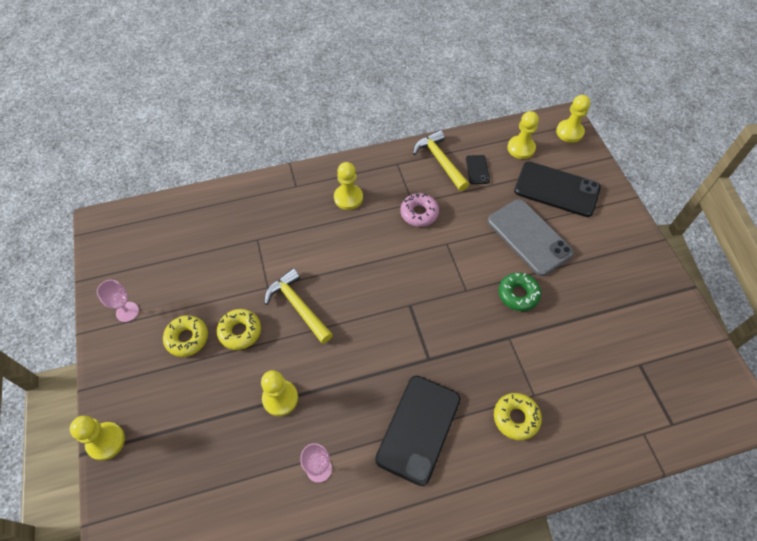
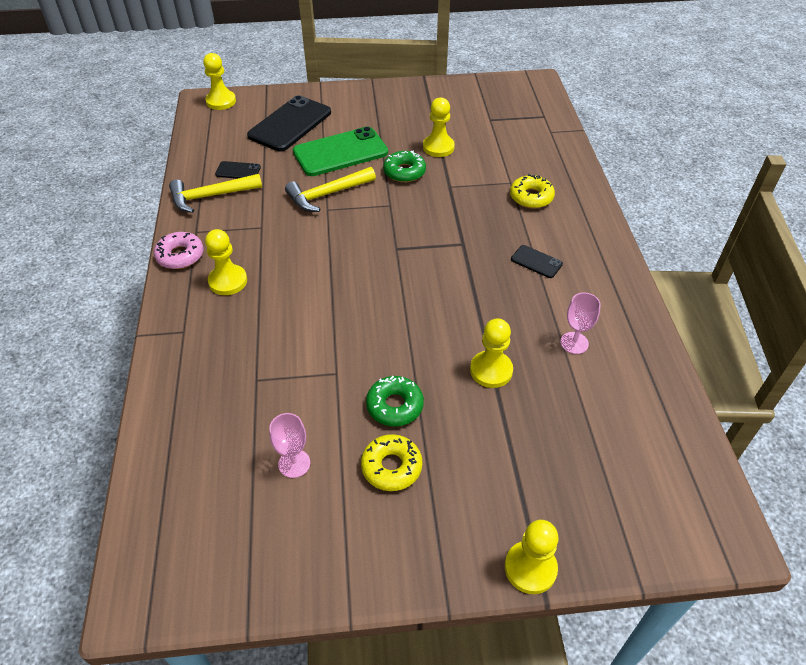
camera: 80 degrees left, 10 degrees down
(127, 312) = (329, 548): pink goblet -> pink goblet (294, 463)
(240, 331) = (394, 406): yellow donut -> green donut
(298, 306) = (373, 344): yellow hammer -> yellow hammer (327, 194)
(418, 429) = (536, 262): black phone -> black phone, size x0.46
(419, 213) = (278, 224): pink donut -> pink donut (180, 256)
(521, 148) = (224, 136): yellow pawn -> yellow pawn (438, 147)
(529, 237) = (340, 152): grey phone -> green phone

